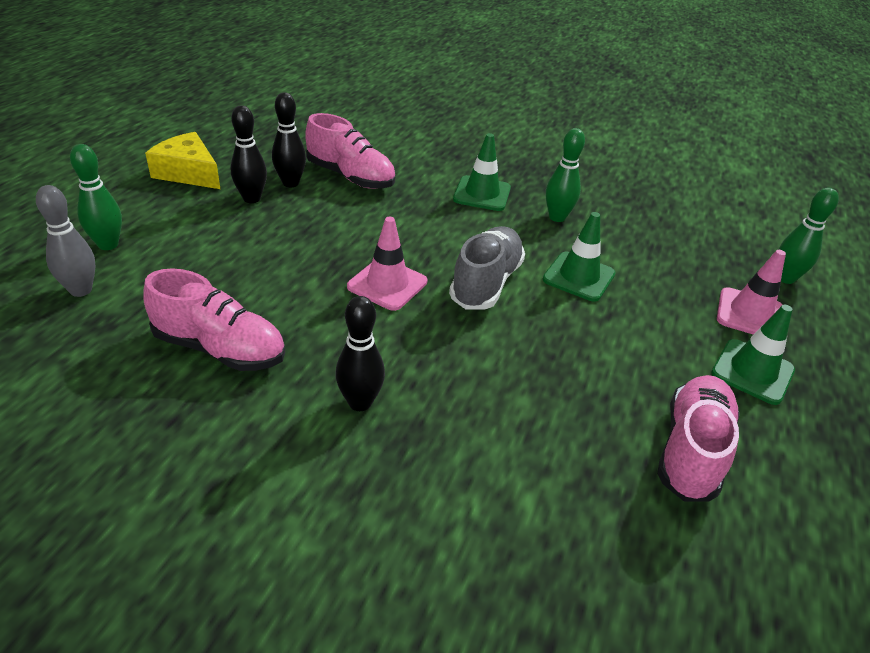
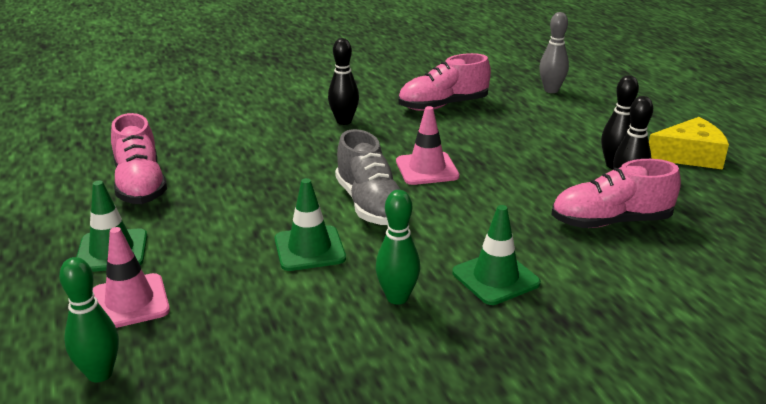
camera: 140 degrees right, 10 degrees down
(108, 244) = (597, 106): green bowling pin -> none

